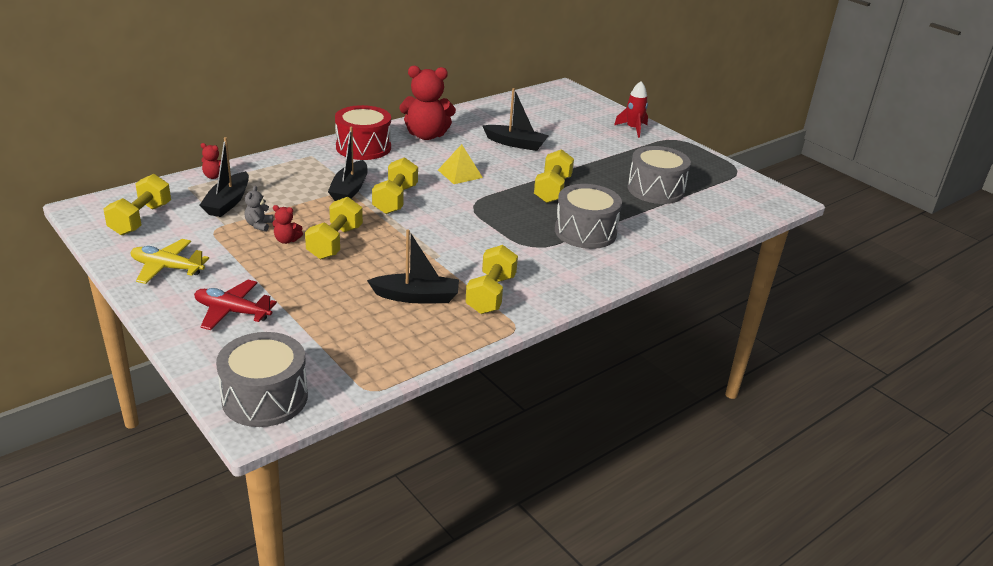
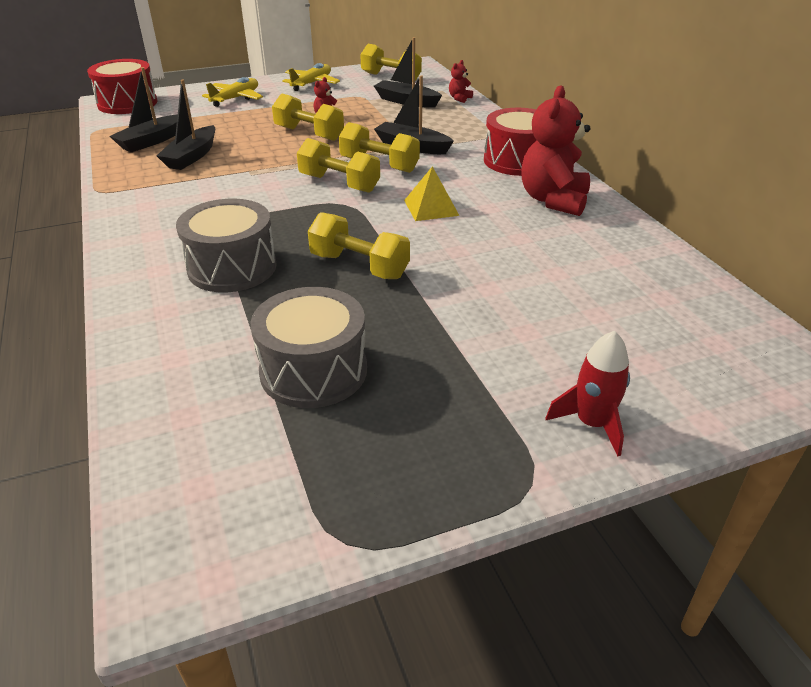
camera: 110 degrees right, 5 degrees up
(232, 312) = (235, 98): red plane -> yellow plane
(259, 225) = (359, 110): grey teddy bear -> none
(265, 398) = (127, 103): grey drum -> red drum
(491, 294) = (161, 188): yellow dumbbell -> yellow dumbbell (339, 183)
(516, 144) = (522, 264): black boat -> black boat (151, 141)

